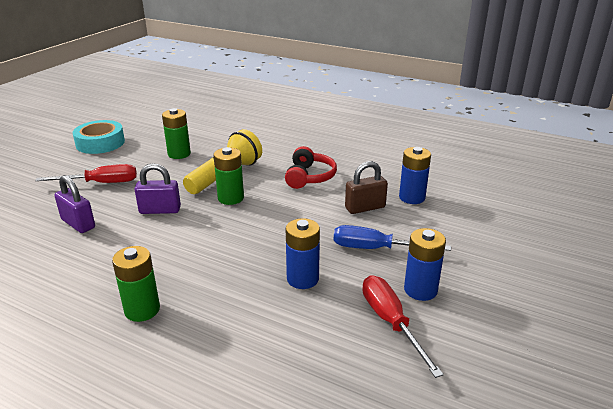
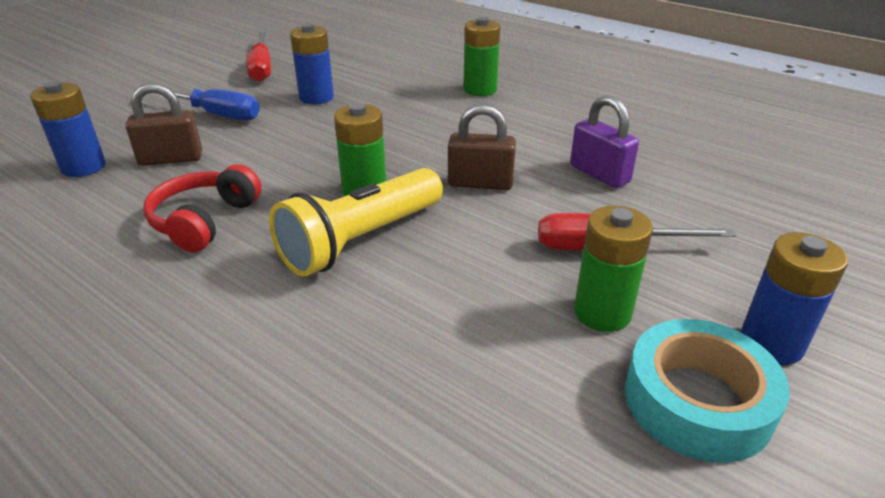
camera: 170 degrees left, 5 degrees up
(160, 210) = (480, 183): purple padlock -> brown padlock
(179, 154) = (458, 320): green battery -> green battery (602, 313)
(420, 290) = (210, 82): blue battery -> blue battery (771, 343)

